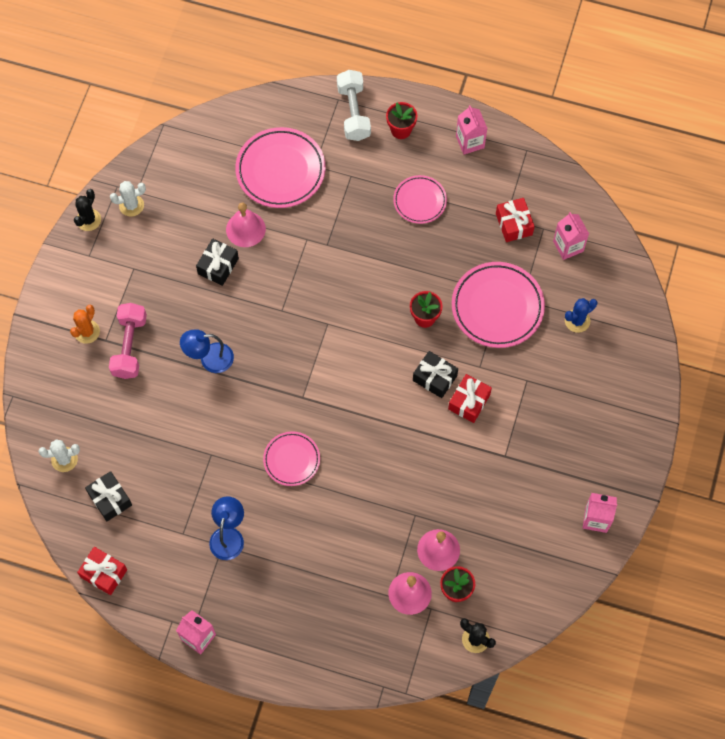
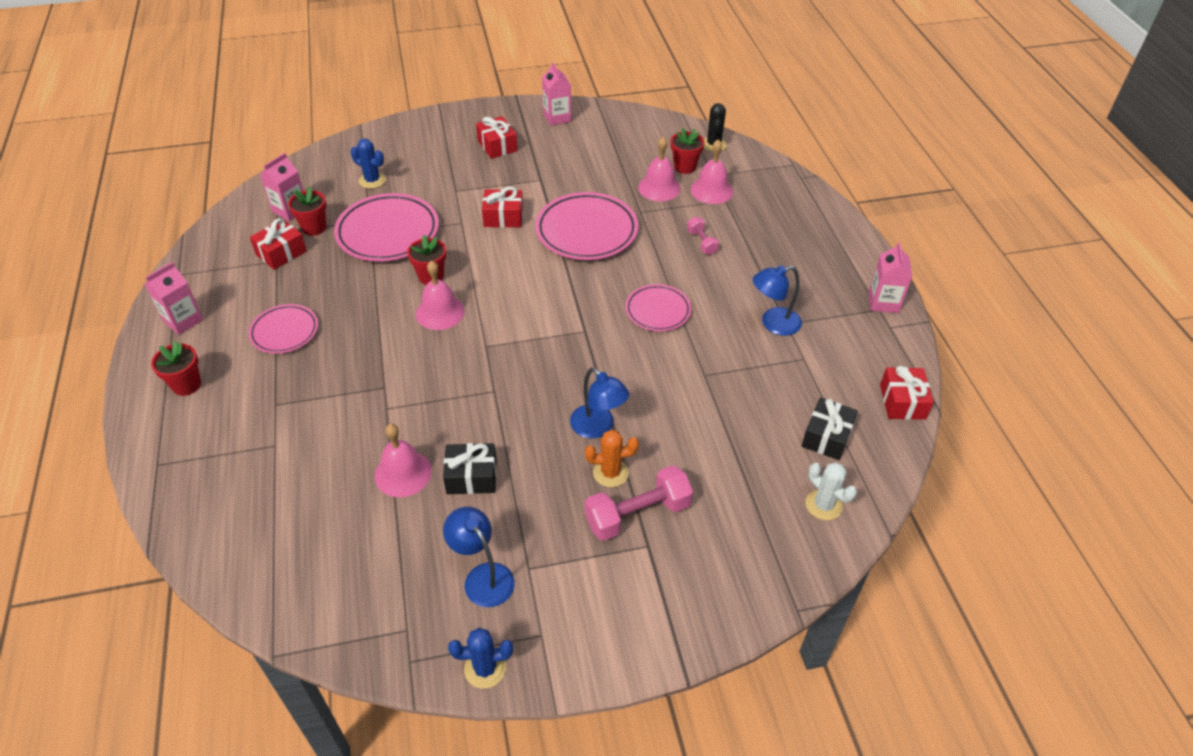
camera: 120 degrees left, 20 degrees down
(87, 332) = (651, 573): orange cactus -> orange cactus (610, 473)
(88, 220) = (485, 668): black cactus -> blue cactus
(131, 205) = (432, 624): white cactus -> none
(144, 242) = (483, 577): none -> blue lamp
(280, 170) = (297, 476): pink plate -> pink plate (586, 231)
(348, 541) = (702, 242): none -> pink dumbbell
(353, 112) = (174, 440): white dumbbell -> none
(381, 308) = (440, 312): none -> pink bell
(435, 378) = (494, 246): black gift -> none
(534, 256) = (314, 228): none -> red flower pot
(576, 443) = (497, 146): none -> red gift

